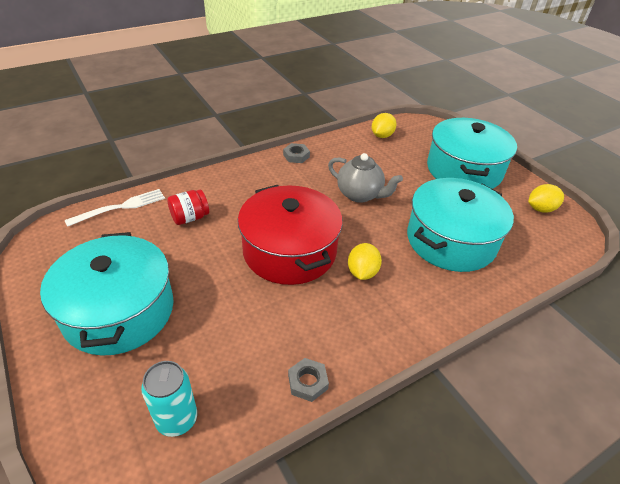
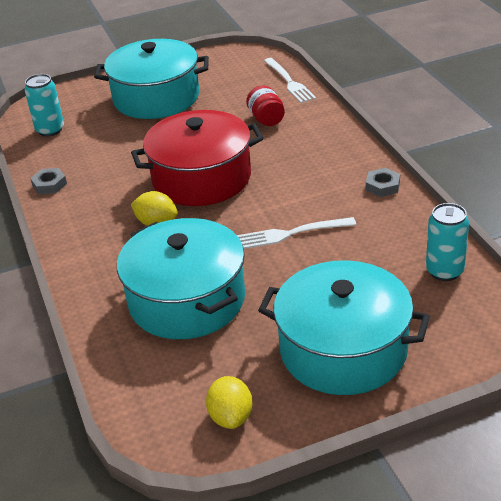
camera: 105 degrees right, 5 degrees down
(360, 195) = (291, 234): grey teapot -> white fork
(382, 136) = (444, 271): yellow lemon -> turquoise can

